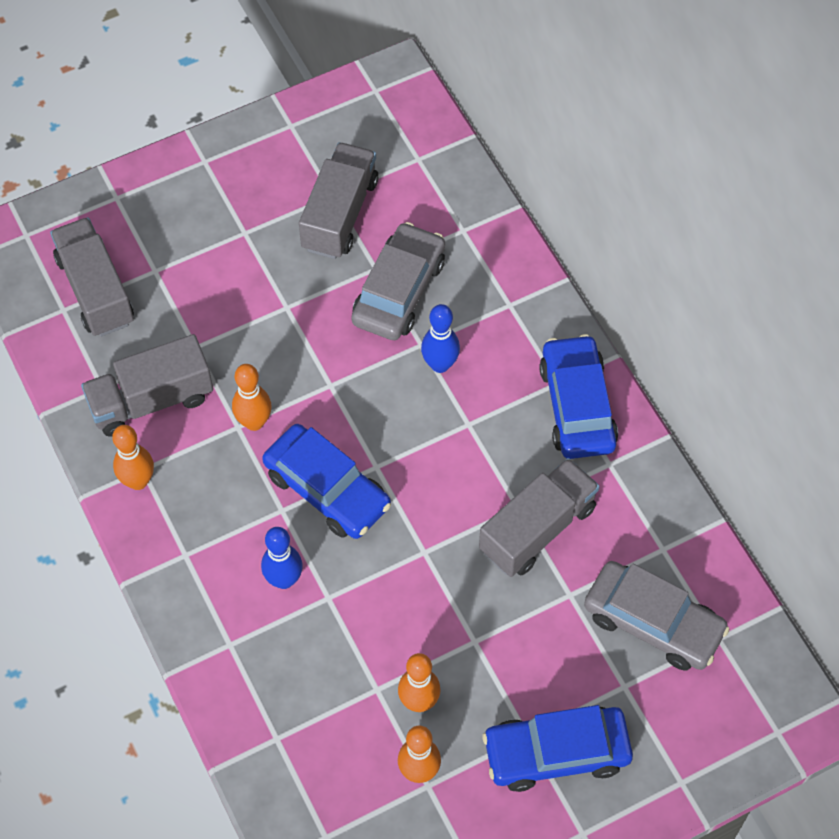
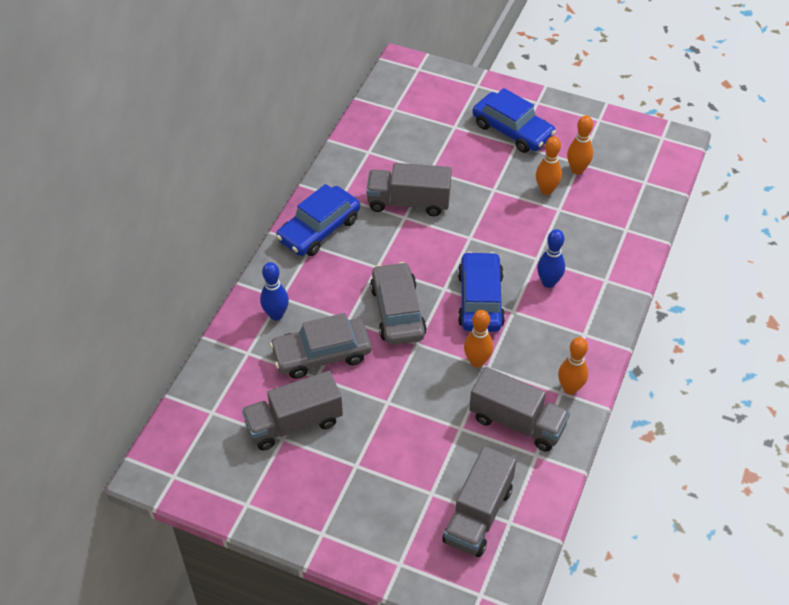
camera: 130 degrees left, 10 degrees down
(440, 364) = (352, 302): blue bowling pin -> blue bowling pin (276, 315)
(653, 622) = (411, 134): grey car -> grey car (397, 311)

